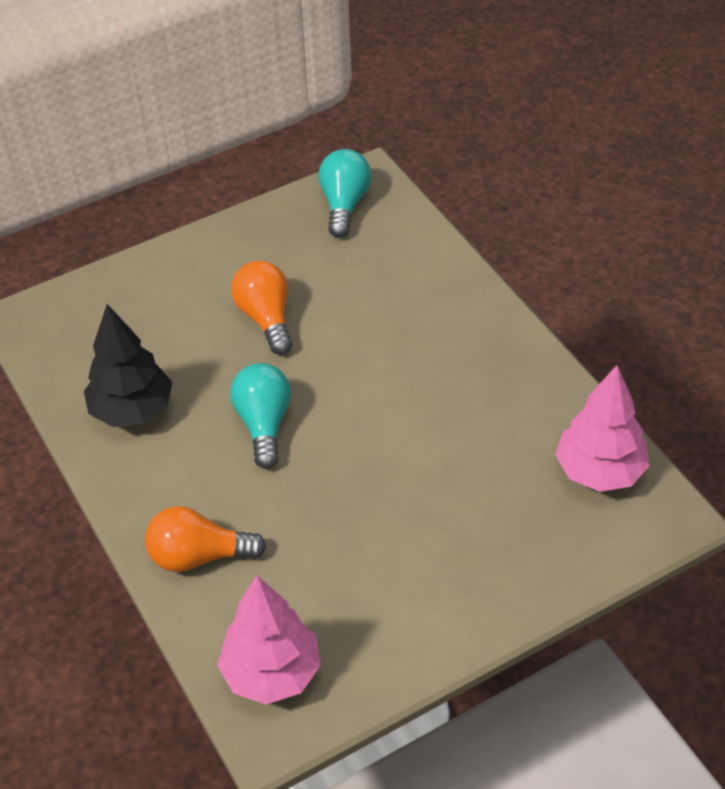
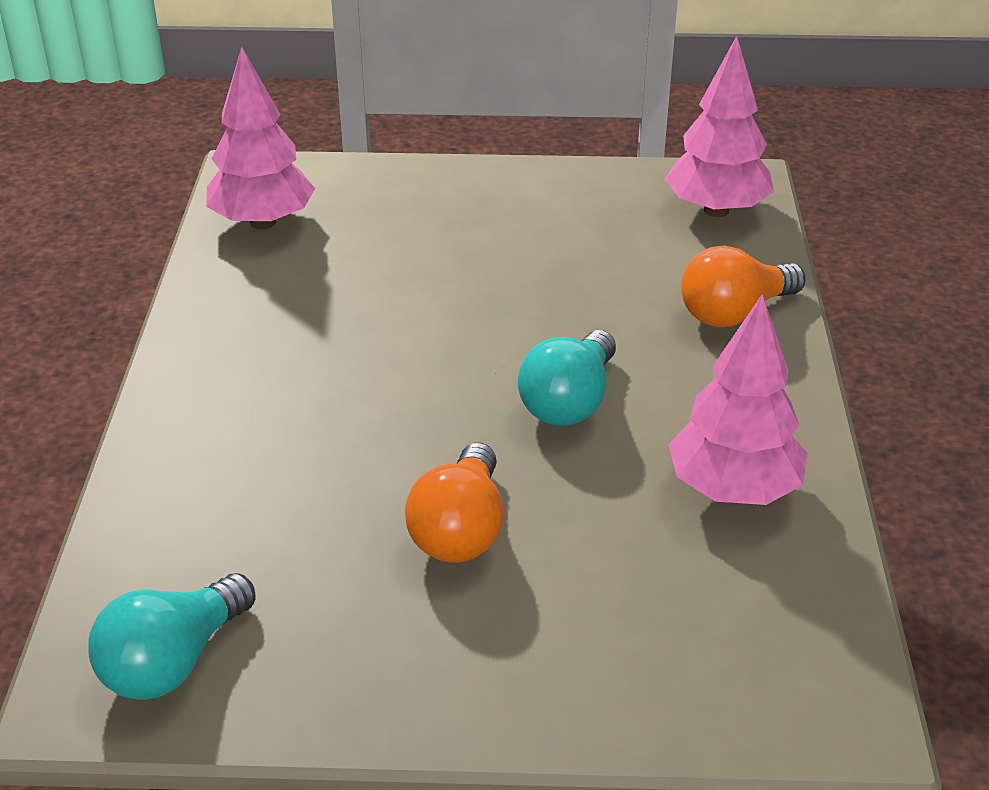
camera: 150 degrees left, 10 degrees down
(132, 410) = (733, 490): black tree -> pink tree
(199, 556) = (734, 313): orange light bulb -> orange light bulb turned 120 degrees clockwise

